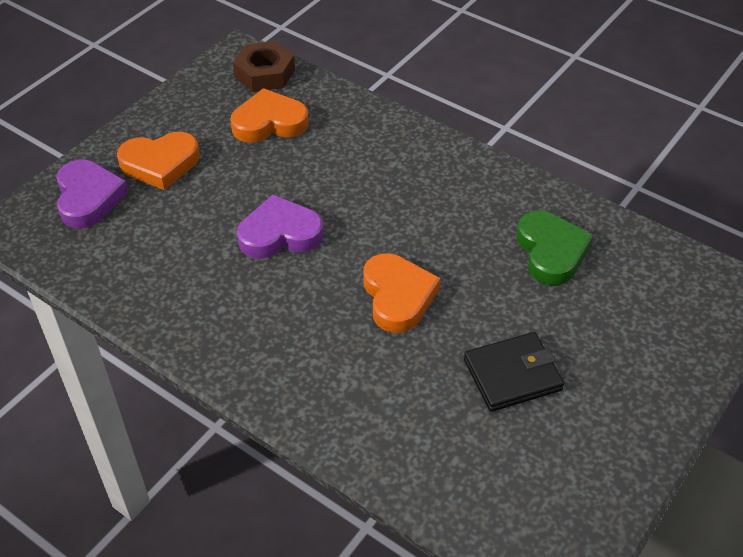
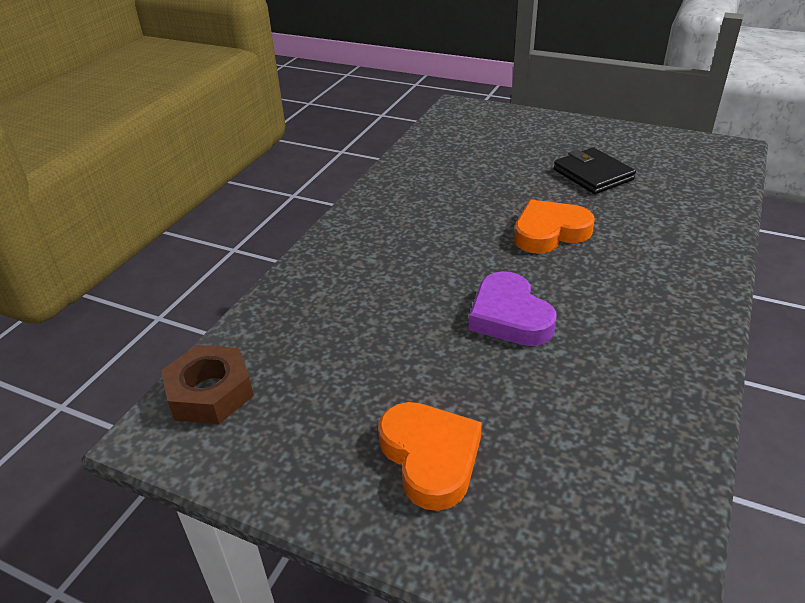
camera: 100 degrees left, 10 degrees down
(88, 198) = (532, 525): purple heart -> none
(269, 122) = (319, 365): orange heart -> none
(551, 252) = (457, 170): green heart -> none

